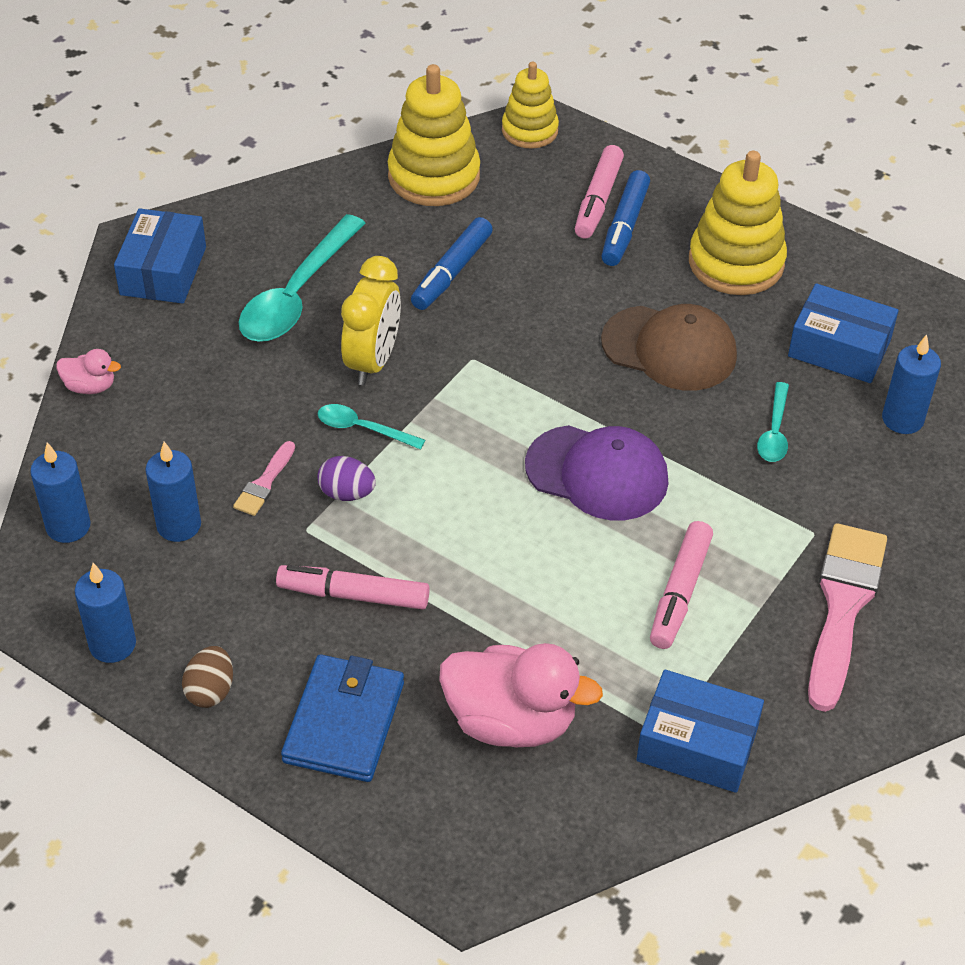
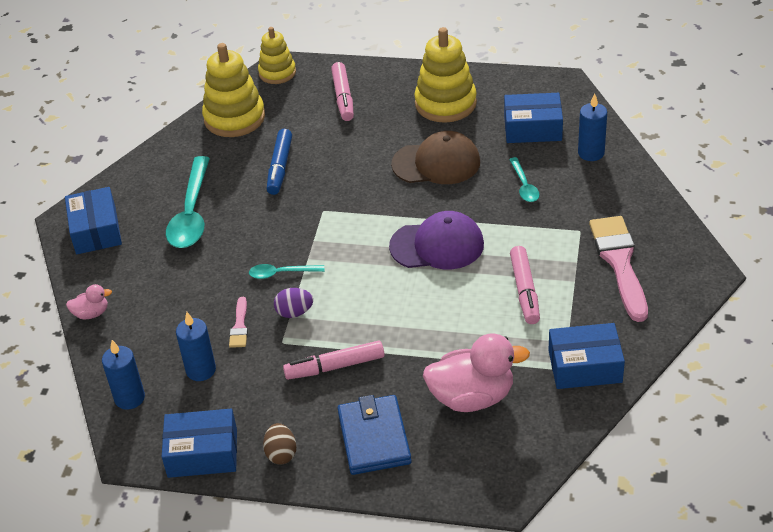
camera: 20 degrees left, 5 degrees down
(112, 644) = (202, 453): blue candle -> blue box
(373, 361) = (263, 234): yellow clock -> none
(624, 226) = (368, 106): blue marker -> none

